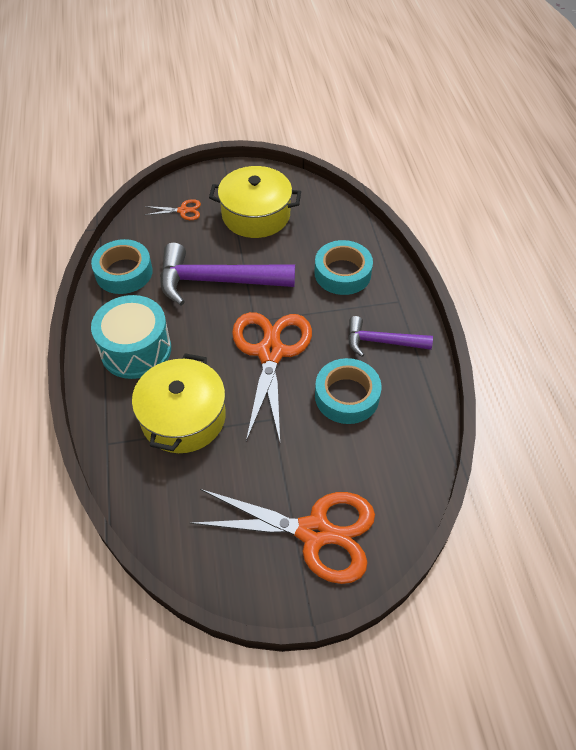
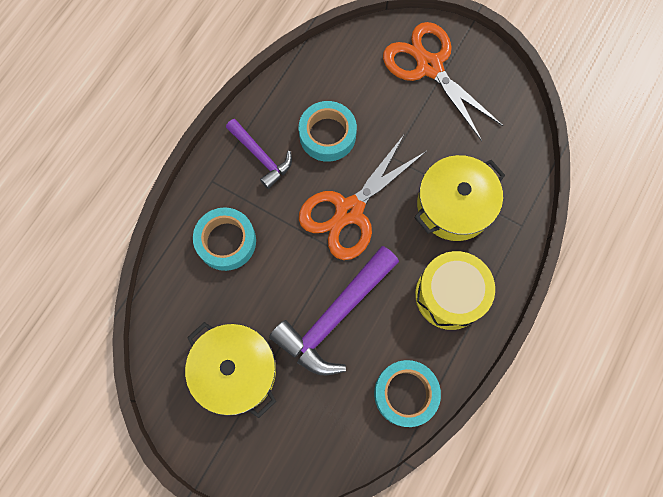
camera: 140 degrees left, 20 degrees up
(136, 350) = (449, 295): turquoise drum -> yellow drum
(183, 211) = (296, 435): orange scissors -> none
(216, 281) = (334, 317): purple hammer -> purple hammer turned 90 degrees clockwise

